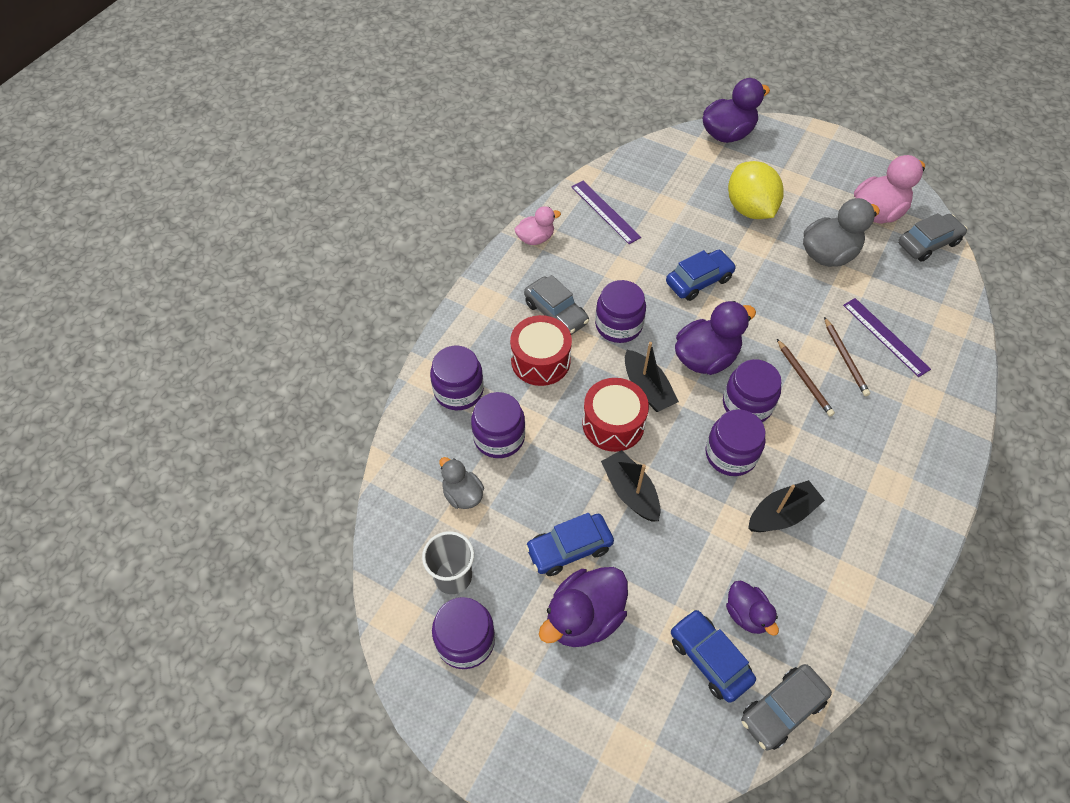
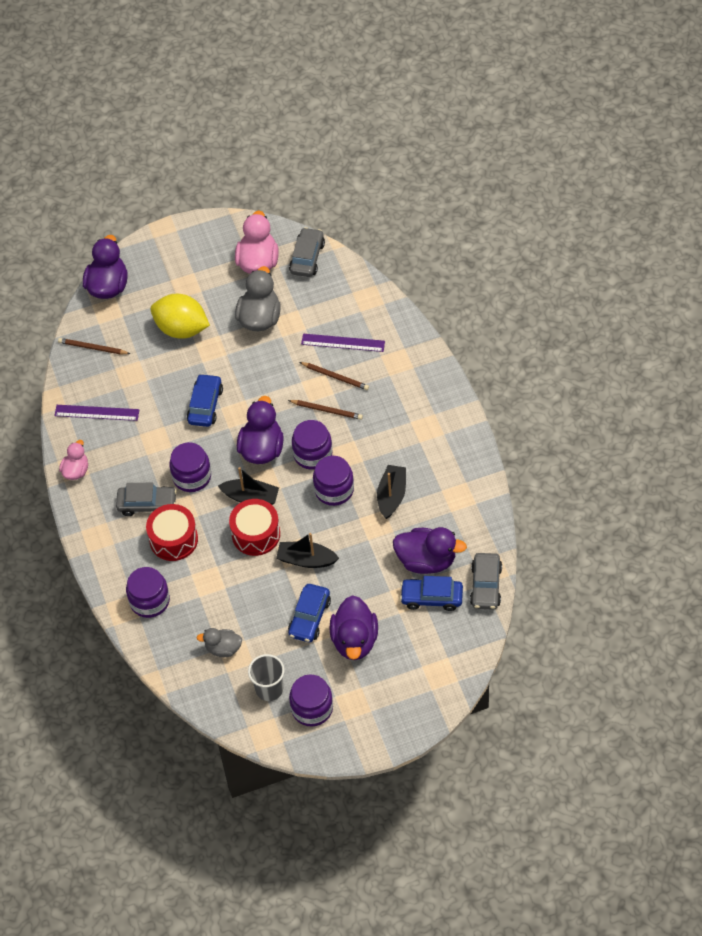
camera: 45 degrees left, 0 degrees up
(499, 437) = (204, 602): purple jar -> none
(661, 165) = (92, 348): none -> brown pencil
(747, 614) = (426, 560): purple duck -> purple duck, size x1.68

